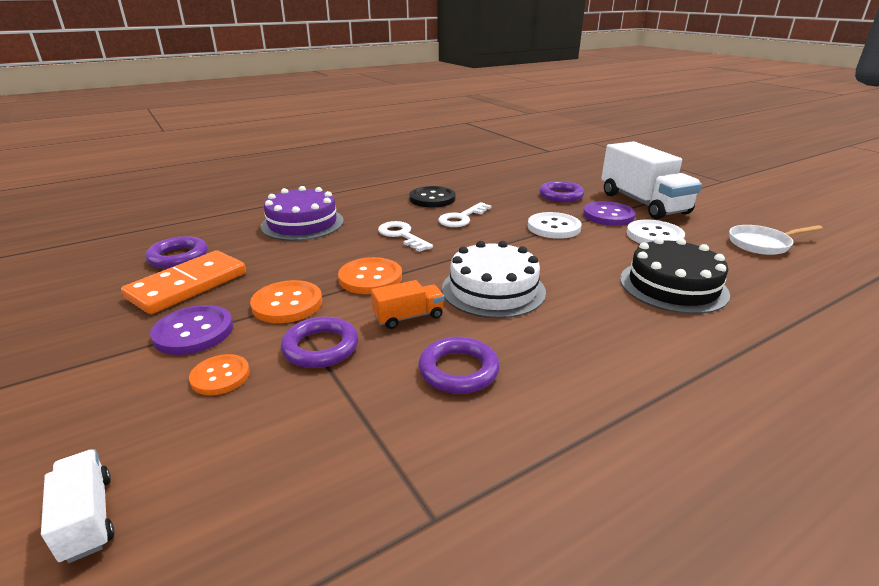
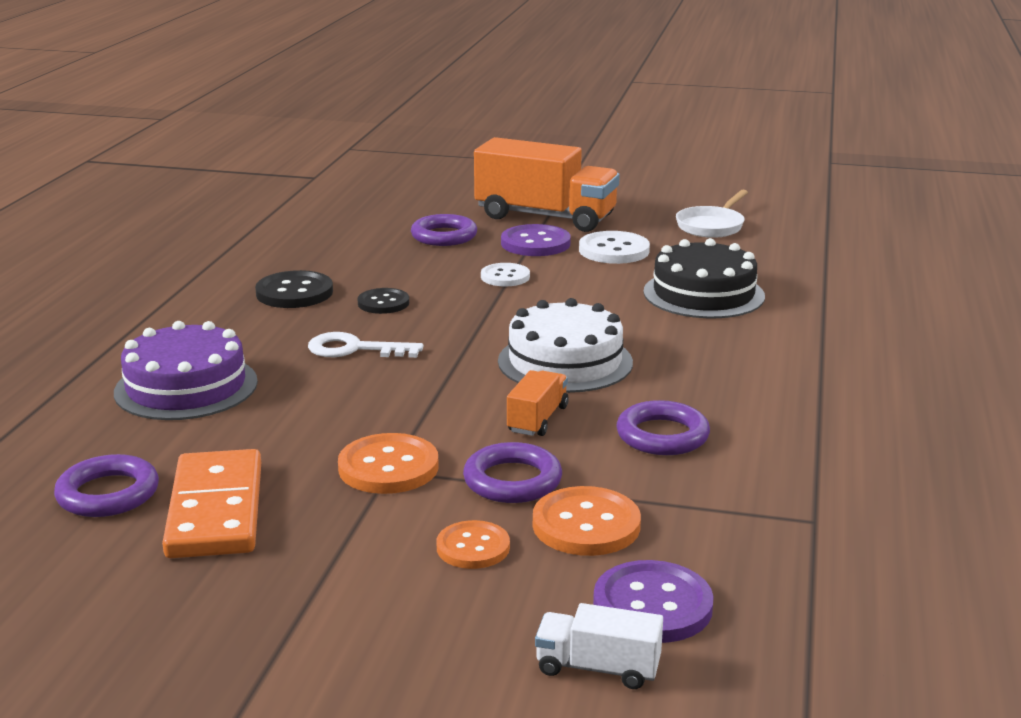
camera: 45 degrees left, 5 degrees down
(193, 332) = (349, 537): purple button -> purple button (652, 605)
(370, 278) = (421, 405): orange button -> orange button (586, 525)
(462, 218) = (383, 303): white key -> black button
(553, 227) = (505, 277): white button -> white button, size x0.66
(643, 203) = (545, 217): white truck -> orange truck

